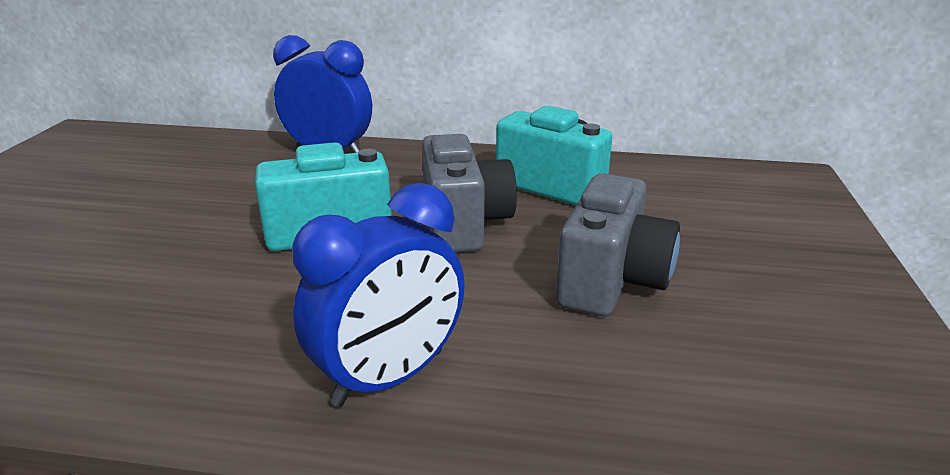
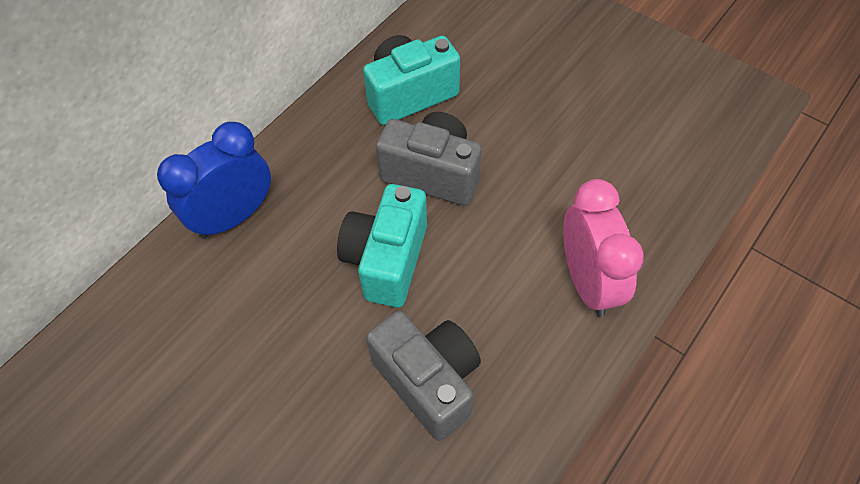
camera: 60 degrees left, 30 degrees up
(389, 378) = (588, 281): blue clock -> pink clock
(612, 281) = (551, 131): grey camera -> grey camera (429, 381)

